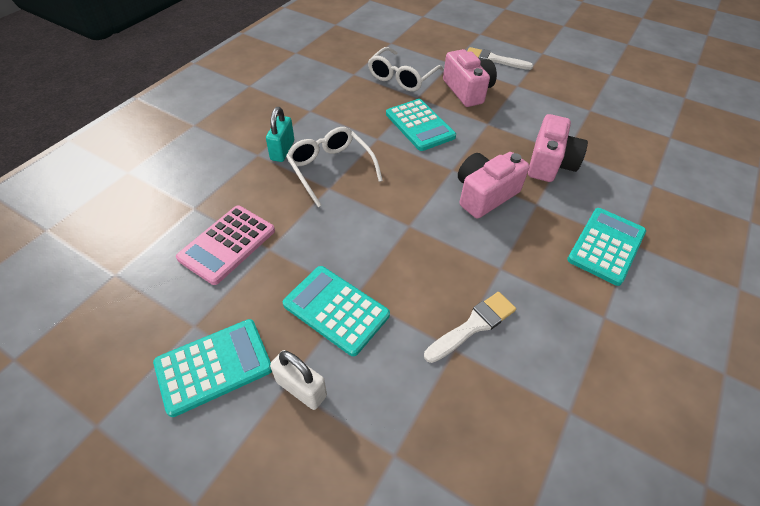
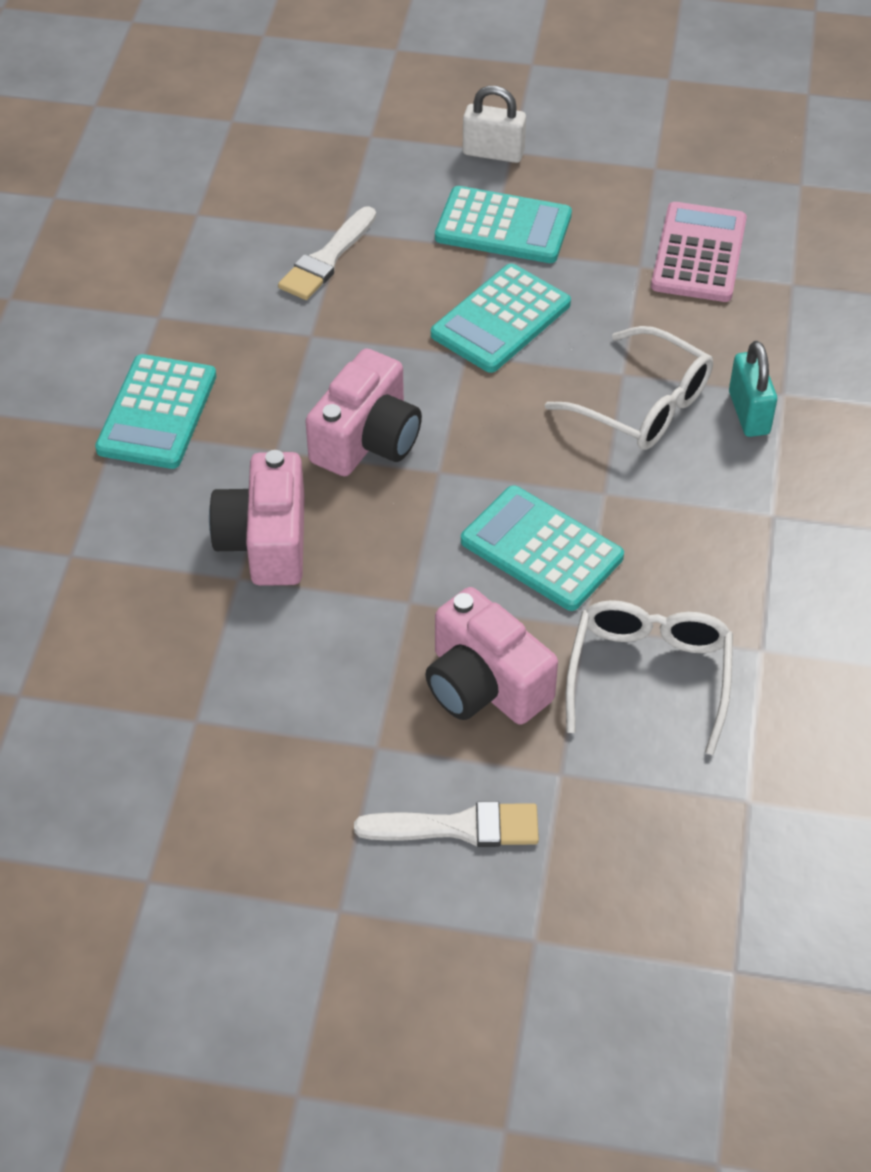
camera: 160 degrees right, 0 degrees up
(214, 366) = (599, 143): turquoise calculator -> turquoise calculator (501, 320)

